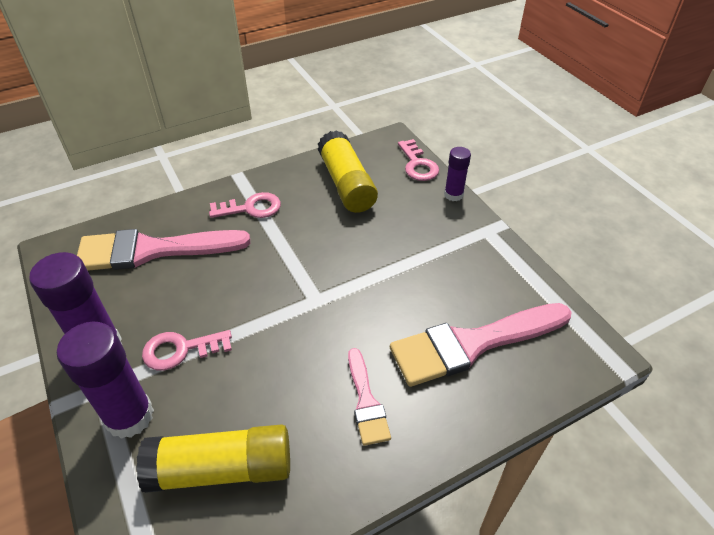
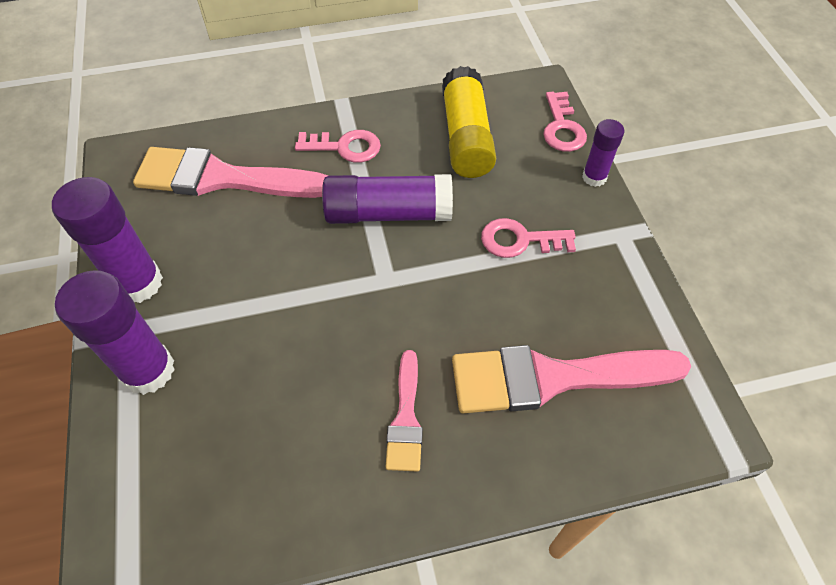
camera: 15 degrees right, 10 degrees up
(180, 350) = (220, 306): pink key -> pink key (520, 240)
(222, 469) = (227, 455): yellow glue stick -> none
(302, 250) = (388, 213): none -> purple glue stick

